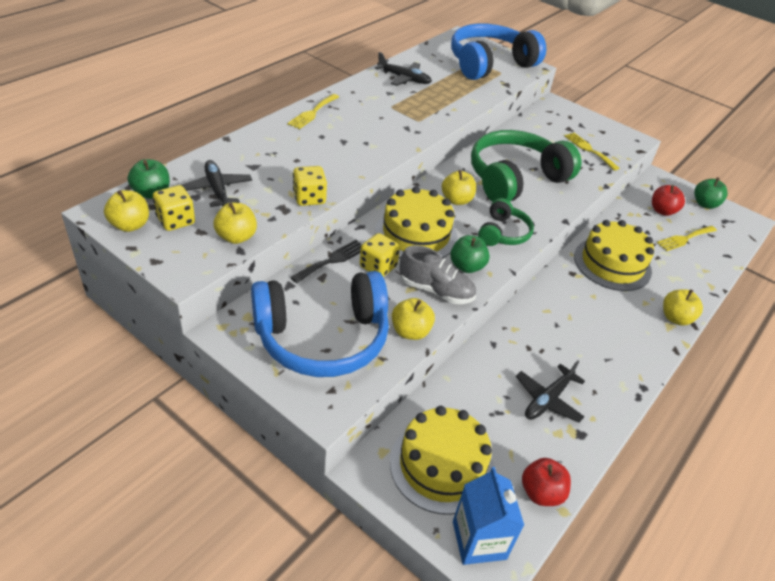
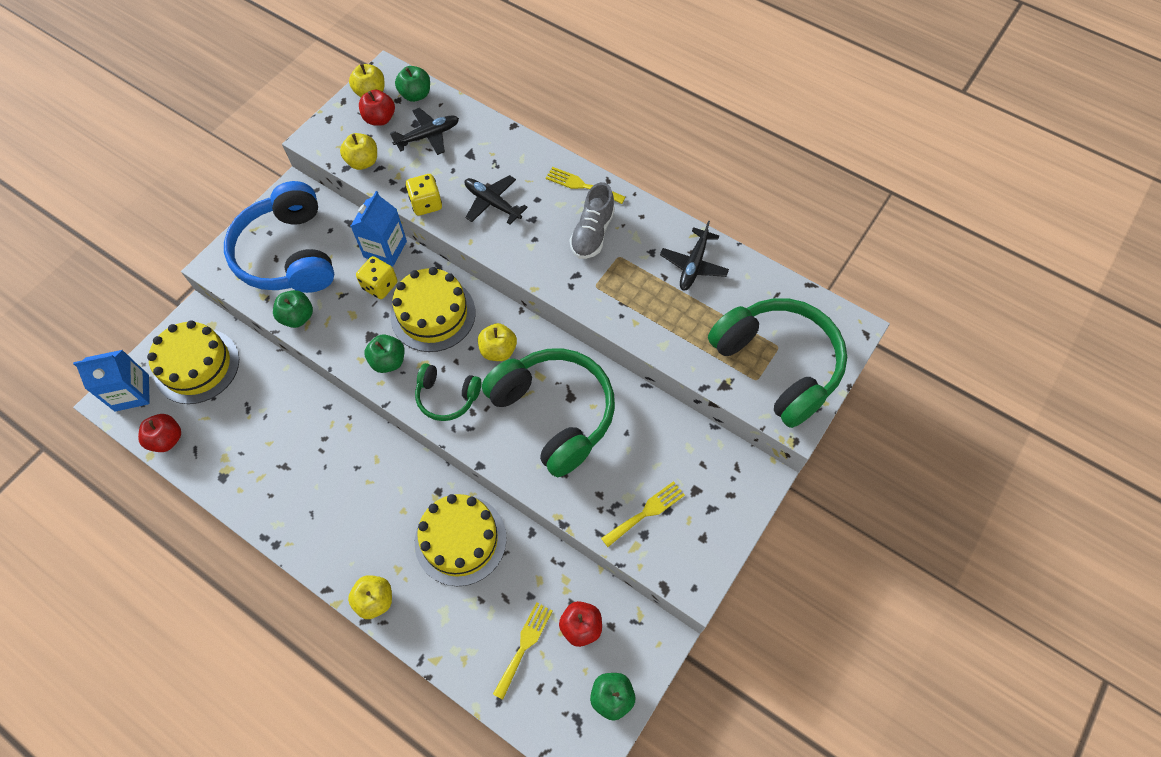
camera: 90 degrees right, 20 degrees up
(176, 221) = (380, 119): yellow dice -> red apple
(332, 260) = (385, 249): black fork -> blue carton
(410, 331) = (297, 317): yellow apple -> green apple
(436, 290) = (351, 335): grey shoe -> grey shoe (592, 233)
(489, 64) = (777, 365): blue headphones -> green headphones
(548, 399) = (261, 451): black plane -> black plane (492, 203)
(684, 239) = (524, 645): yellow fork -> yellow fork turned 60 degrees clockwise

